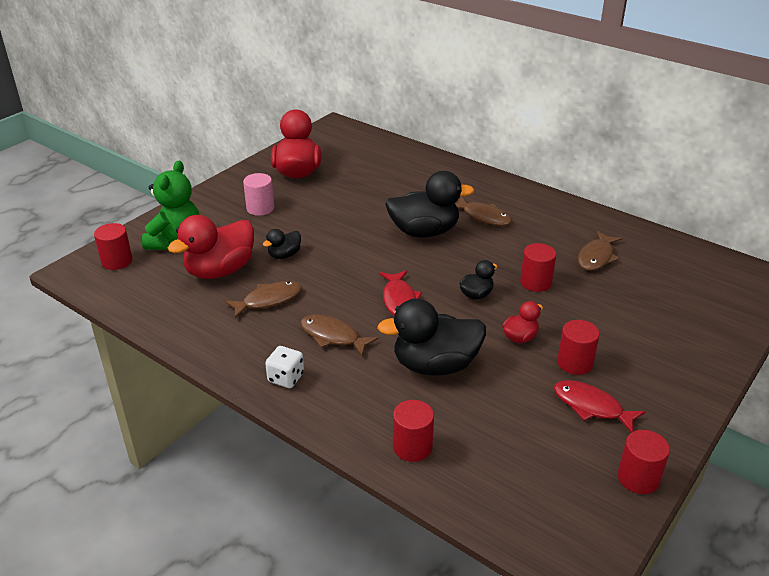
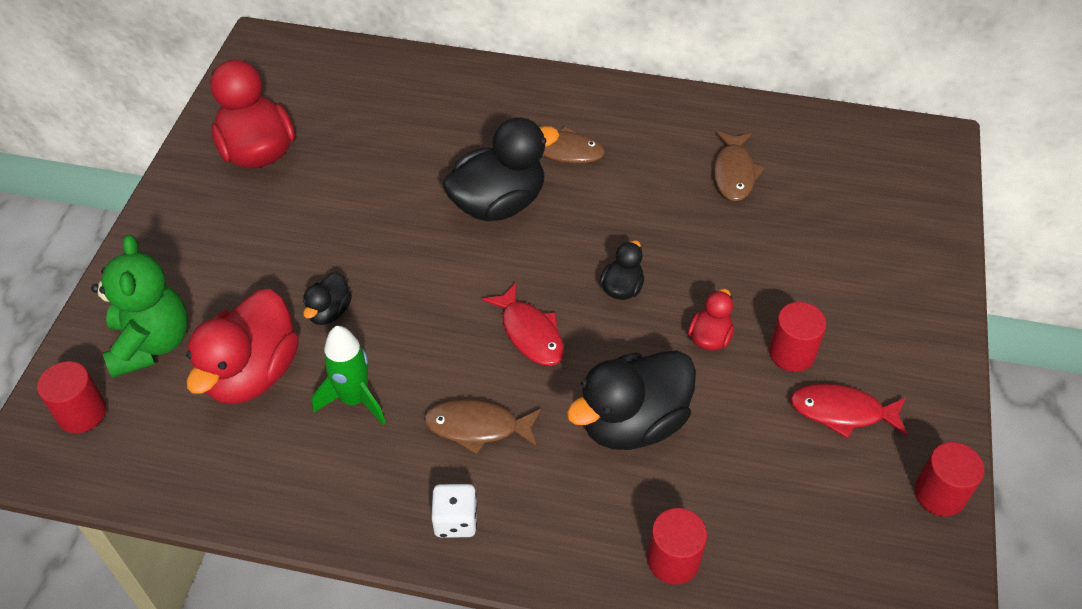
camera: 25 degrees left, 15 degrees up
(260, 208) = (242, 238): pink cylinder -> none
(268, 300) = (354, 399): brown fish -> green rocket
(535, 282) = (683, 241): red cylinder -> none

